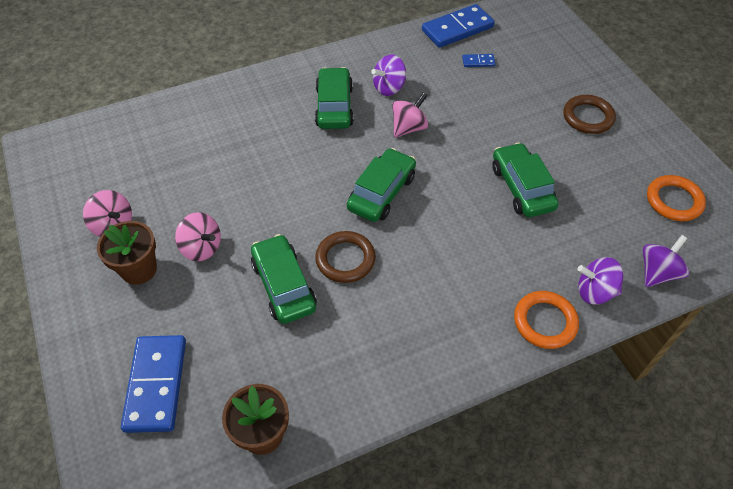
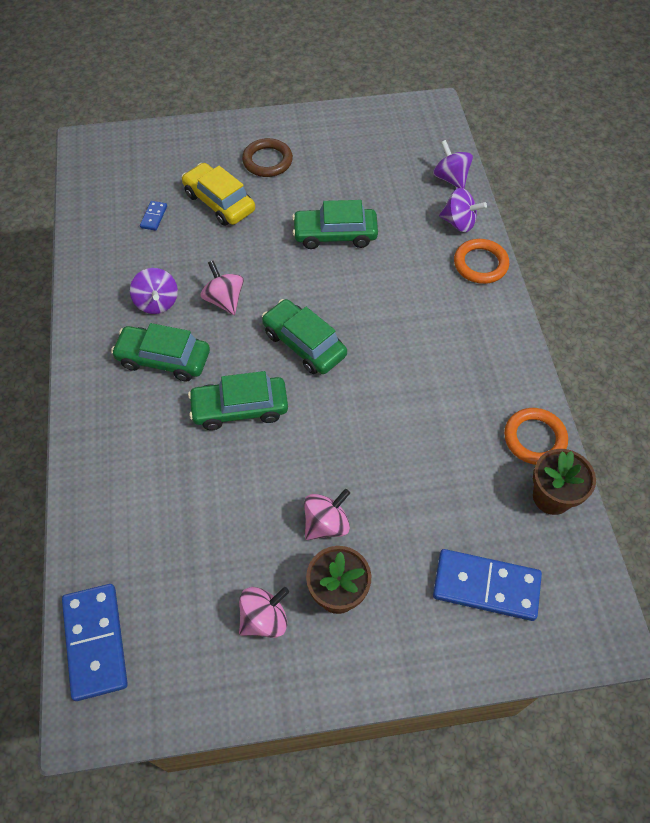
camera: 75 degrees left, 5 degrees up
(283, 285) = (395, 452): green car -> green car (240, 408)
(345, 259) = (378, 393): brown ring -> none
(457, 29) = (93, 219): blue domino -> blue domino (96, 642)
(517, 97) = (219, 202): none -> yellow car
(594, 291) = (459, 223): purple spinning top -> purple spinning top turned 90 degrees counterclockwise
(674, 201) = (383, 141): orange ring -> orange ring (534, 438)

